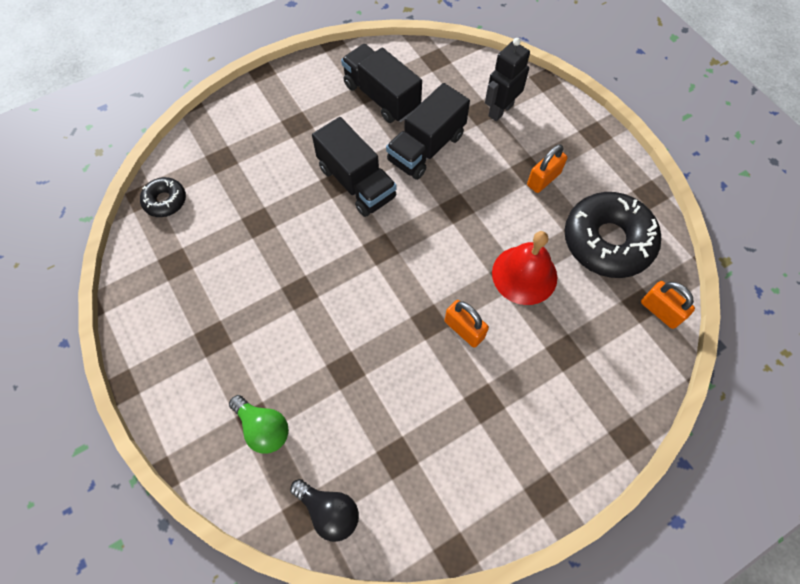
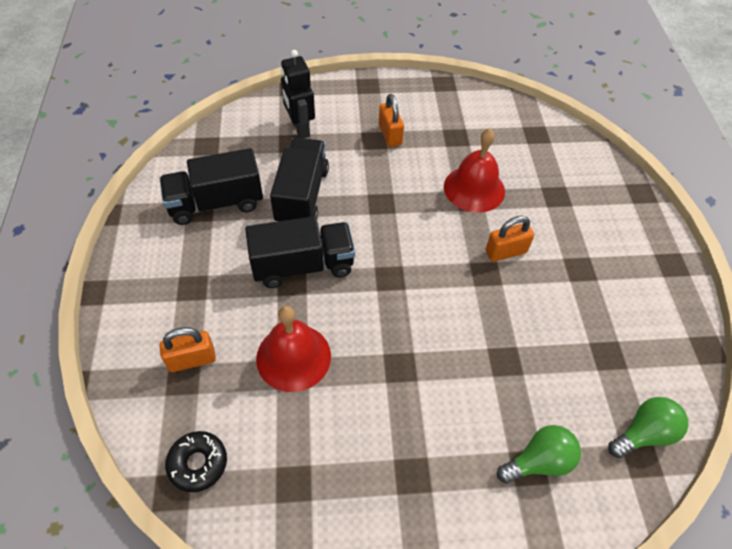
camera: 65 degrees left, 10 degrees down
(271, 216) = (293, 357): none -> red bell
(329, 511) = (644, 433): black light bulb -> green light bulb
(426, 148) = (302, 196): black truck -> black truck turned 150 degrees counterclockwise
(607, 241) = (471, 126): black donut -> none
(660, 311) = (546, 127): orange padlock -> orange padlock (192, 360)

